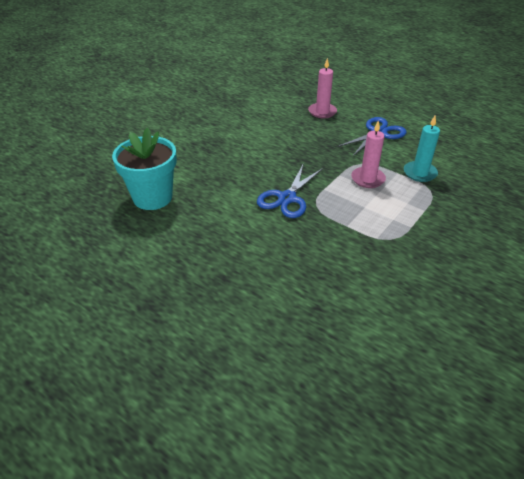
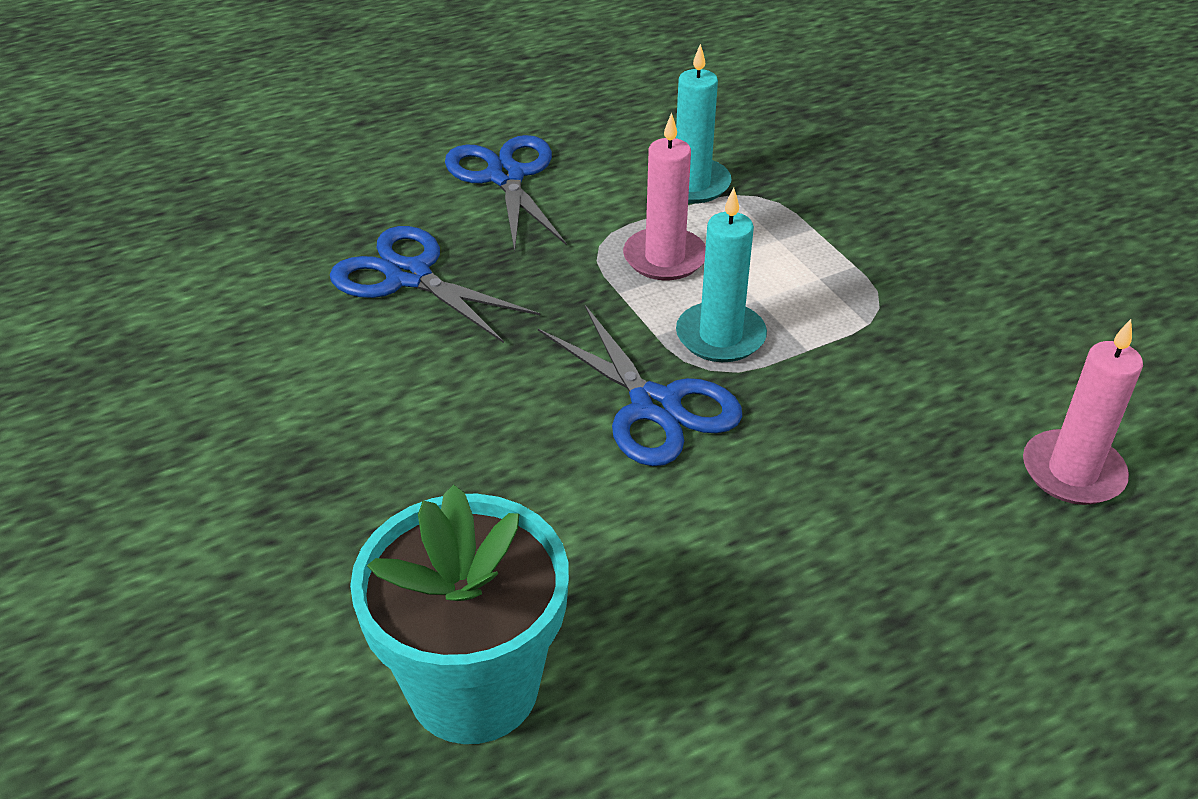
camera: 65 degrees left, 0 degrees up
(308, 132) = (409, 276): none -> blue scissors
(322, 112) = (339, 221): pink candle -> pink candle (1072, 472)
(335, 203) = (720, 336): none -> turquoise candle

